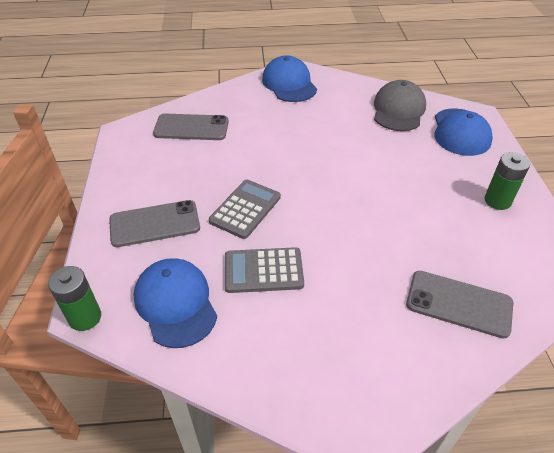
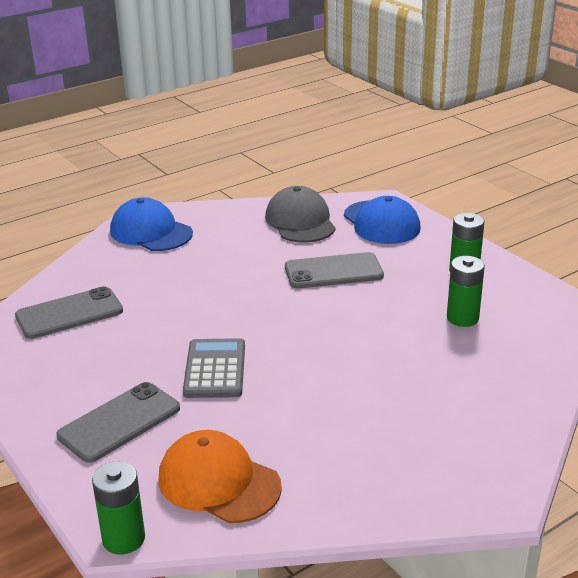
camera: 30 degrees left, 15 degrees down
(175, 303) = (218, 482): blue cap -> orange cap
(263, 271) = (287, 415): grey calculator -> none
(459, 303) = (497, 367): grey phone -> grey phone (333, 271)
(464, 244) = (462, 318): none -> green battery

